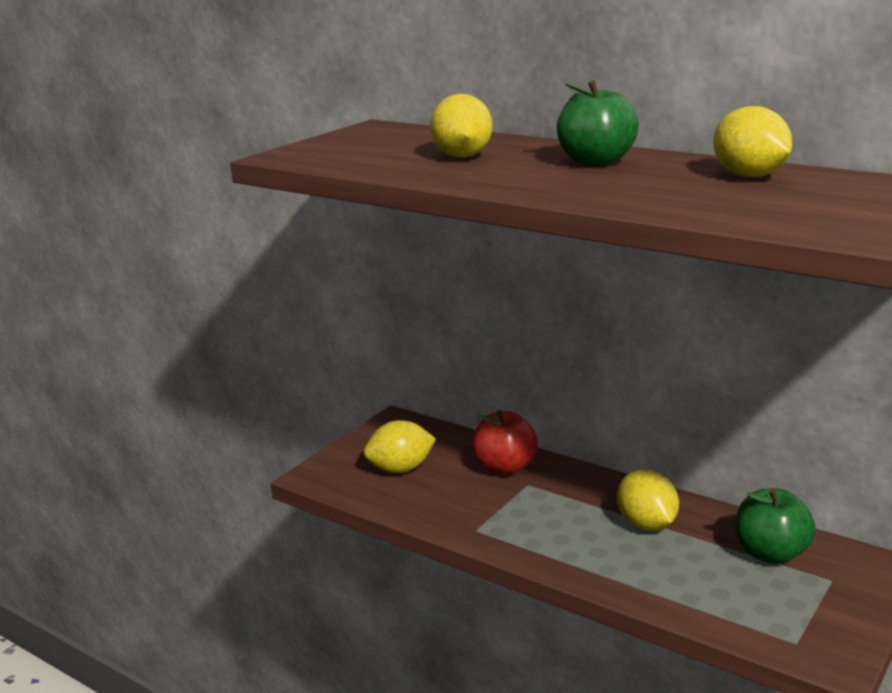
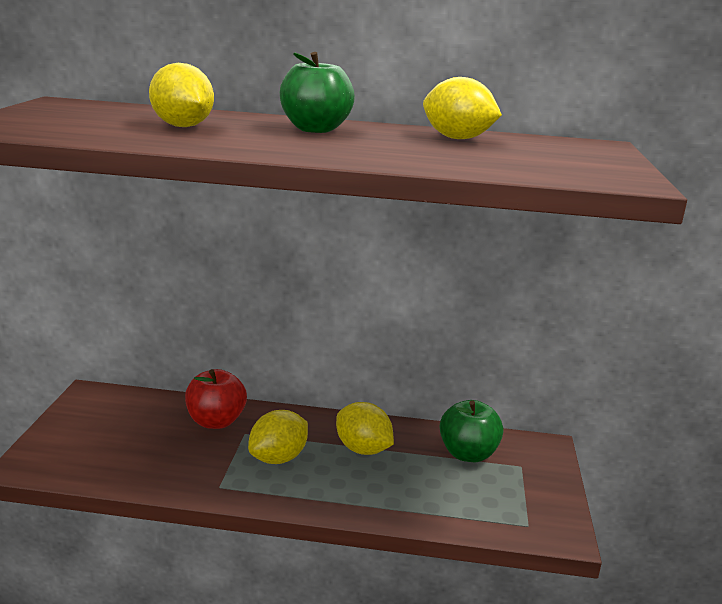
camera: 30 degrees left, 0 degrees up
(400, 469) = (116, 441): yellow lemon -> yellow lemon (278, 458)

